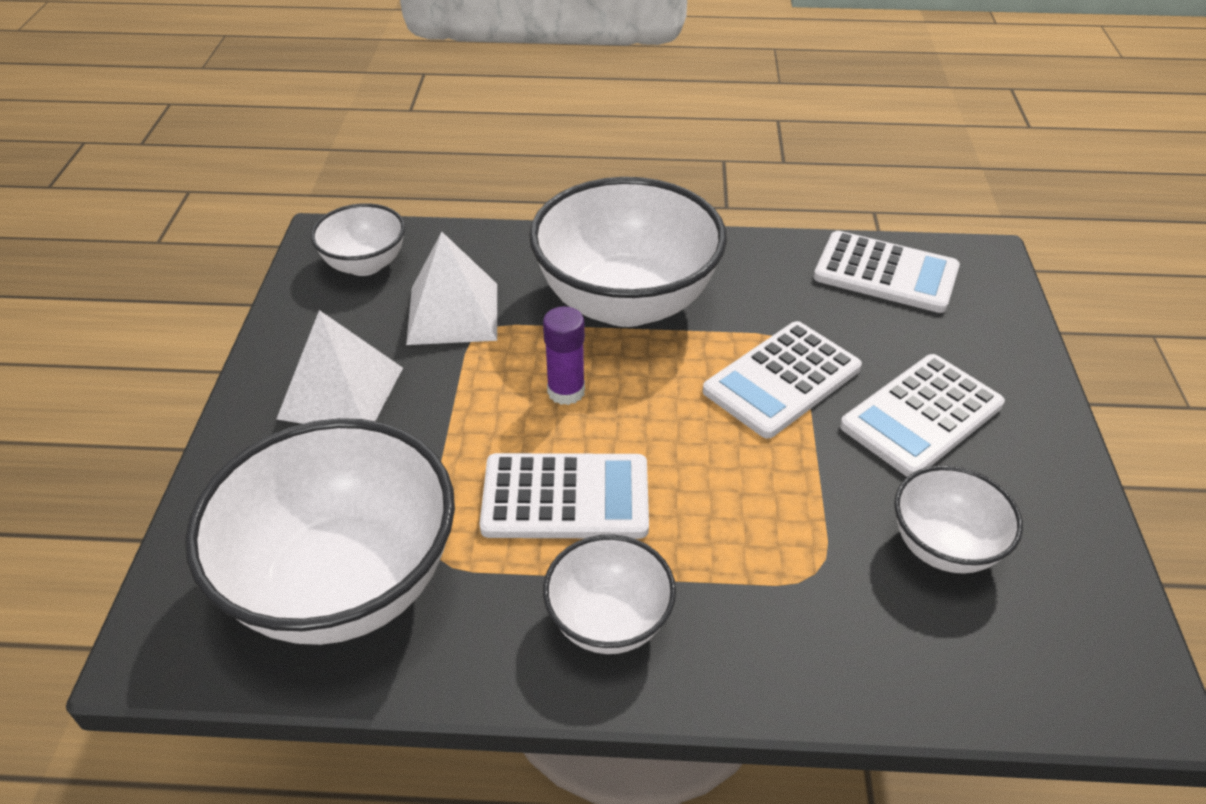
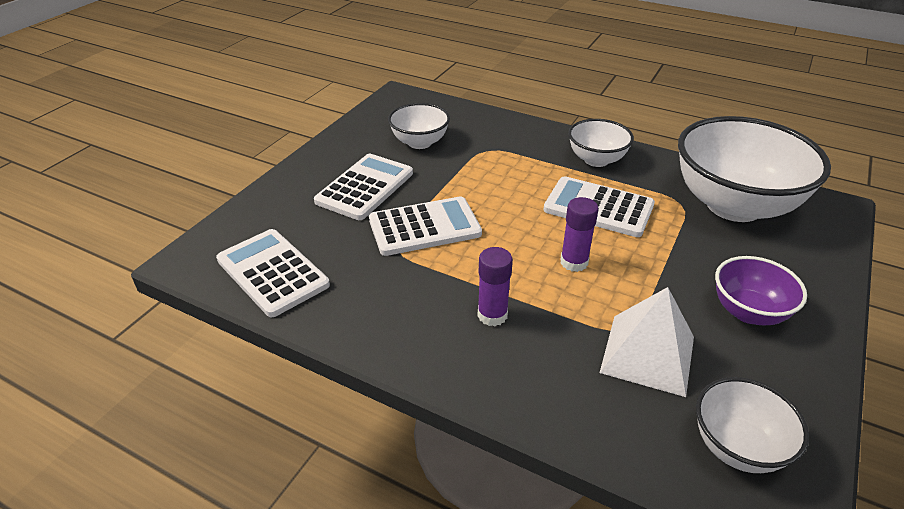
camera: 155 degrees left, 5 degrees down
(341, 392) = (748, 312): white pyramid -> purple bowl
(626, 302) = (492, 315): white bowl -> purple glue stick
(921, 416) = (365, 187): white calculator -> white calculator turned 45 degrees counterclockwise

